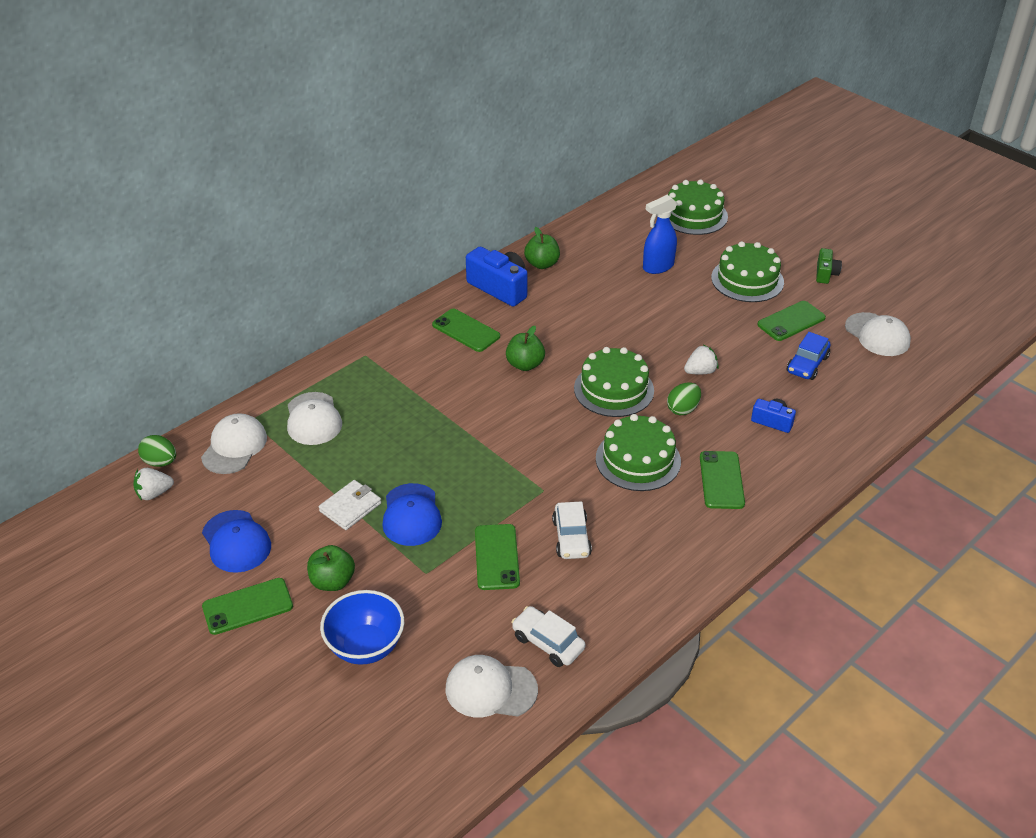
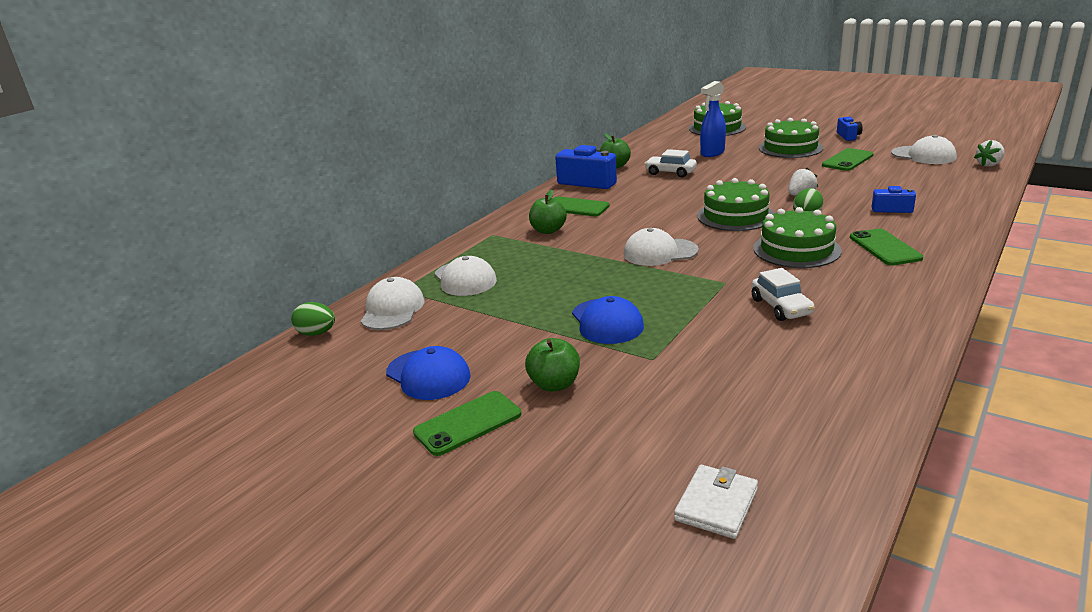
camera: 10 degrees left, 15 degrees down
(154, 493) = (318, 356): white strawberry -> white strawberry (989, 164)
(350, 507) = (539, 328): white wallet -> white wallet (716, 504)
(365, 646) = (627, 429): blue bowl -> none
(490, 689) = (798, 436): white cap -> white cap (660, 252)
(497, 557) = (718, 333): green phone -> none
(525, 364) = (644, 216): green apple -> green apple (548, 230)
(548, 642) = (827, 385): white car -> white car (670, 172)
(807, 364) = (885, 177): blue car -> none
(825, 274) = (848, 136): green camera -> blue camera

